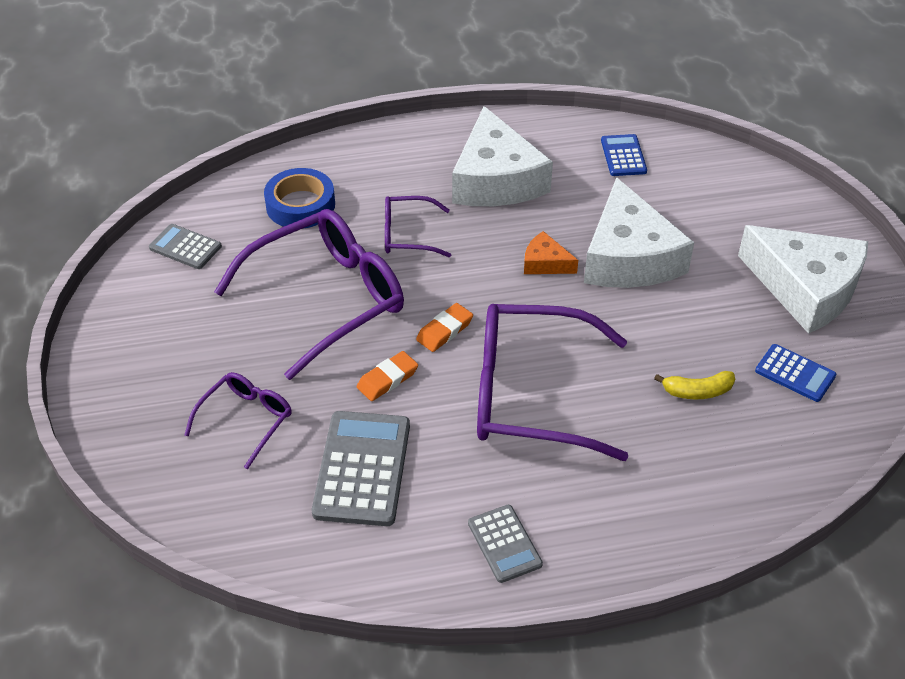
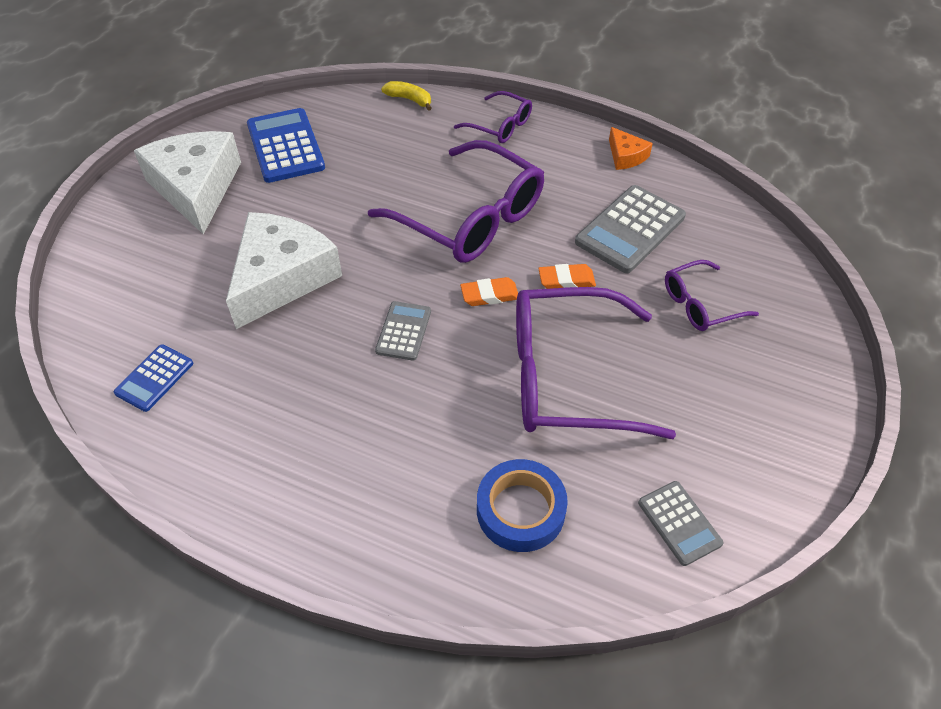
camera: 145 degrees left, 5 degrees up
(408, 235) = (441, 405): purple glasses -> purple glasses (500, 126)
(496, 179) = (297, 423): white cheese -> none
(504, 544) = (569, 150): grey calculator -> grey calculator (403, 331)
(545, 263) = (352, 308): orange cheese -> orange cheese (626, 156)
(697, 391) = (359, 166): yellow banana -> yellow banana (409, 99)
(795, 373) = (285, 146): blue calculator -> blue calculator, size x1.74

